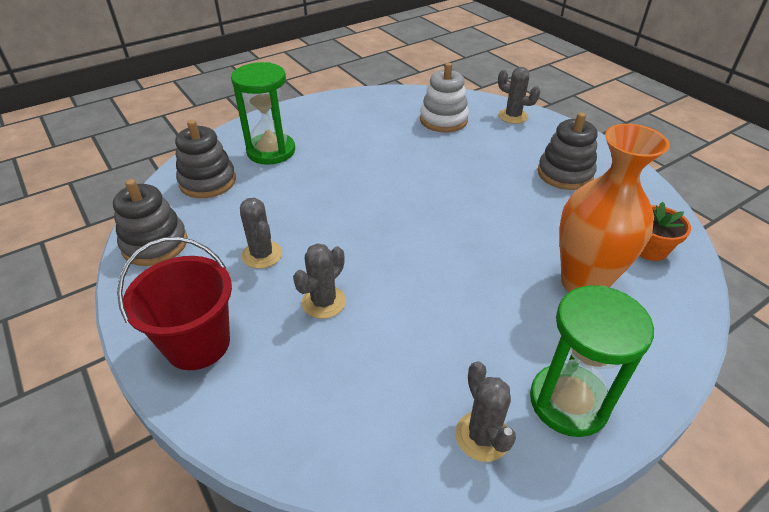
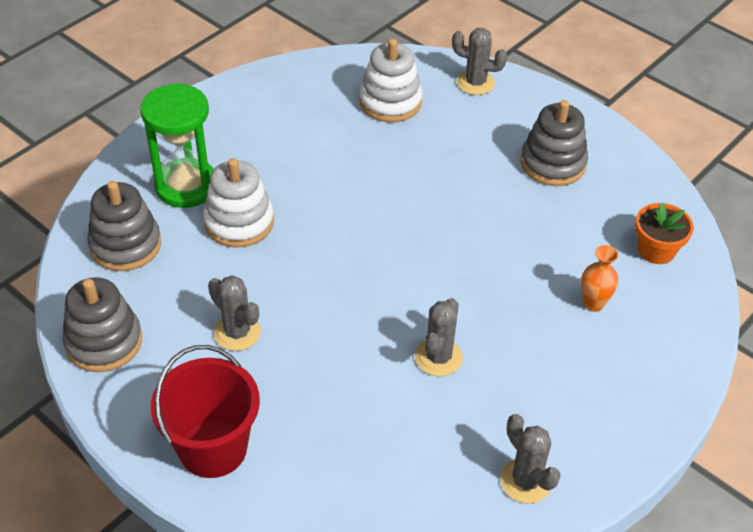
camera: 15 degrees left, 5 degrees up
(299, 179) = (239, 222): none -> white stacking toy
(324, 302) = (329, 376): grey cactus -> grey cactus (438, 357)
(568, 402) = (598, 433): green hourglass -> none
(583, 283) = (593, 304): orange vase -> orange vase, size x0.43

